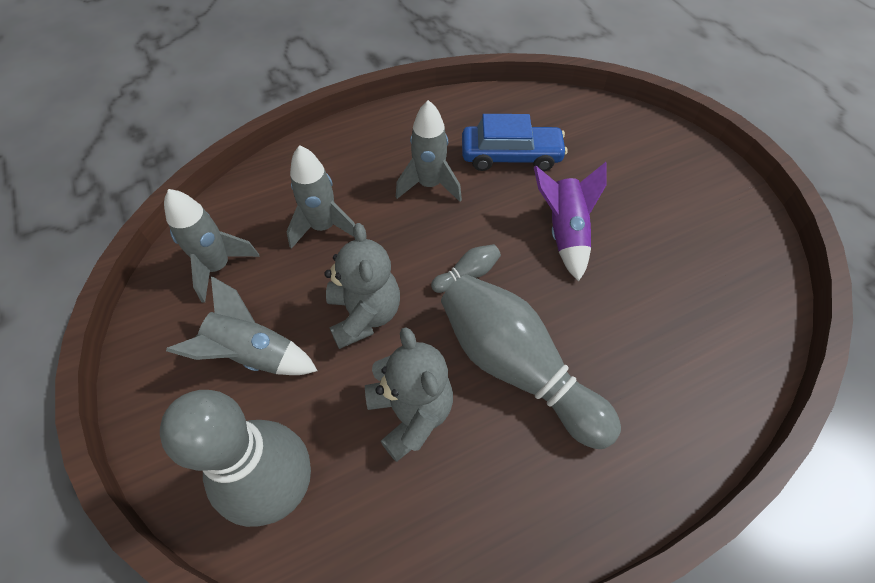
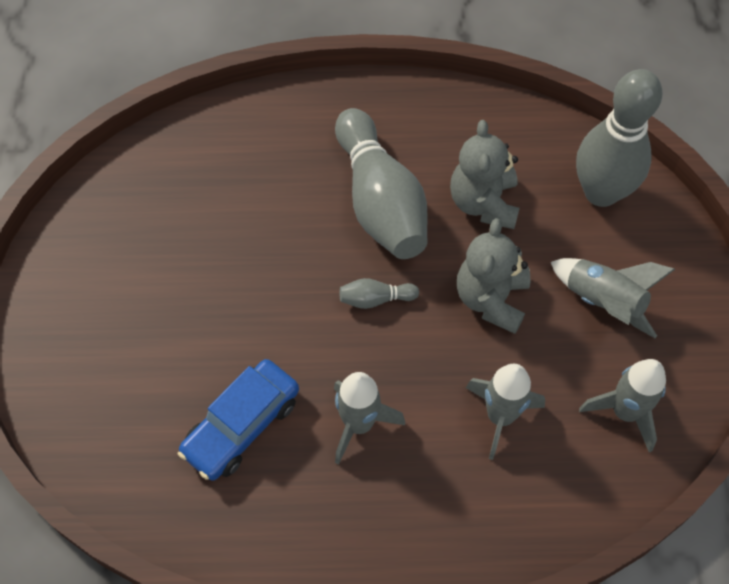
camera: 155 degrees left, 5 degrees up
(511, 156) = (241, 425): blue car -> blue car turned 75 degrees counterclockwise
(564, 233) = (253, 302): purple rocket -> none

